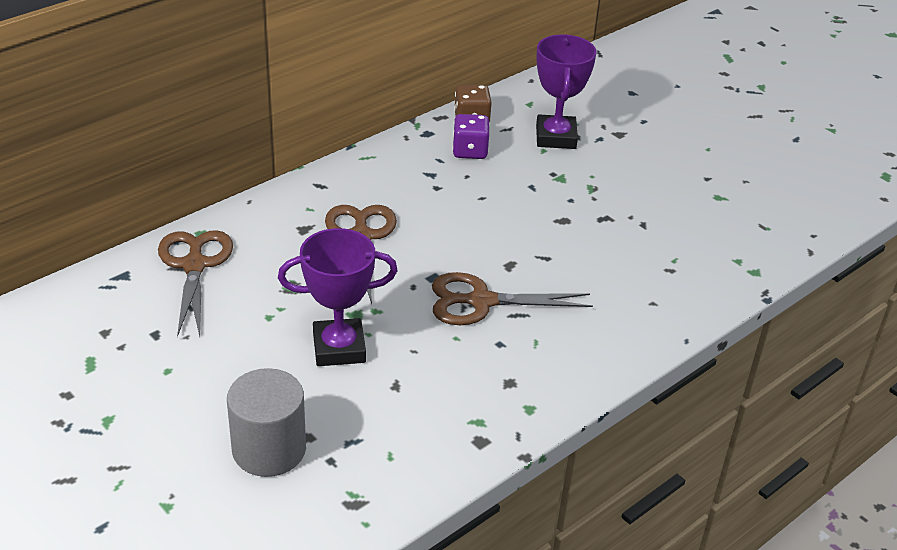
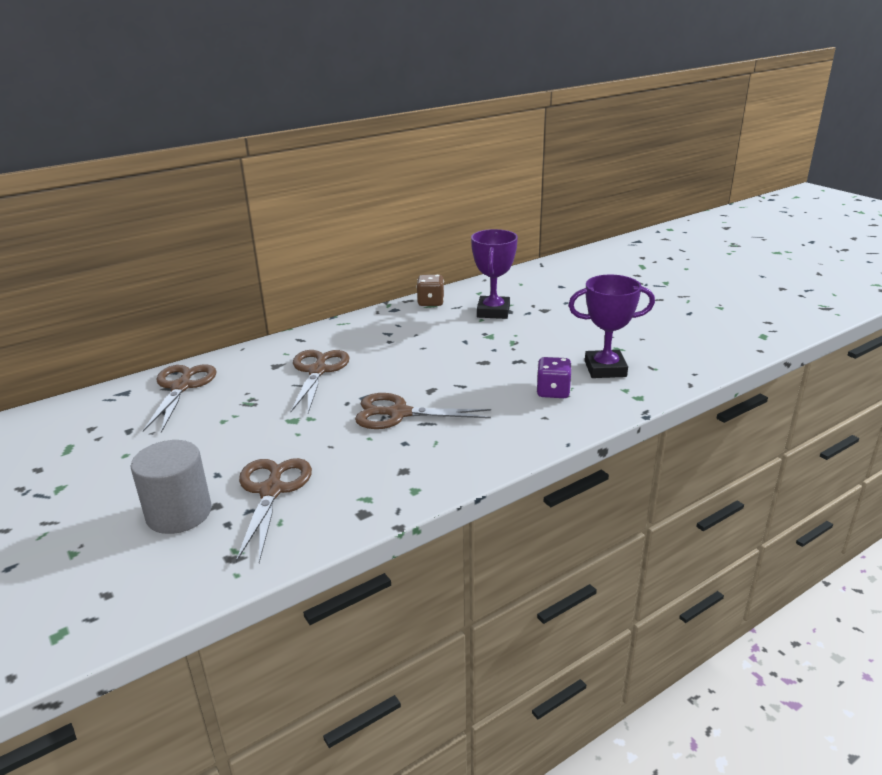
camera: 10 degrees right, 10 degrees down
(339, 348) = (269, 443): purple trophy -> purple trophy (605, 369)
(366, 415) = (272, 491): none -> brown scissors
(470, 151) = (423, 320): purple dice -> purple dice (553, 392)

